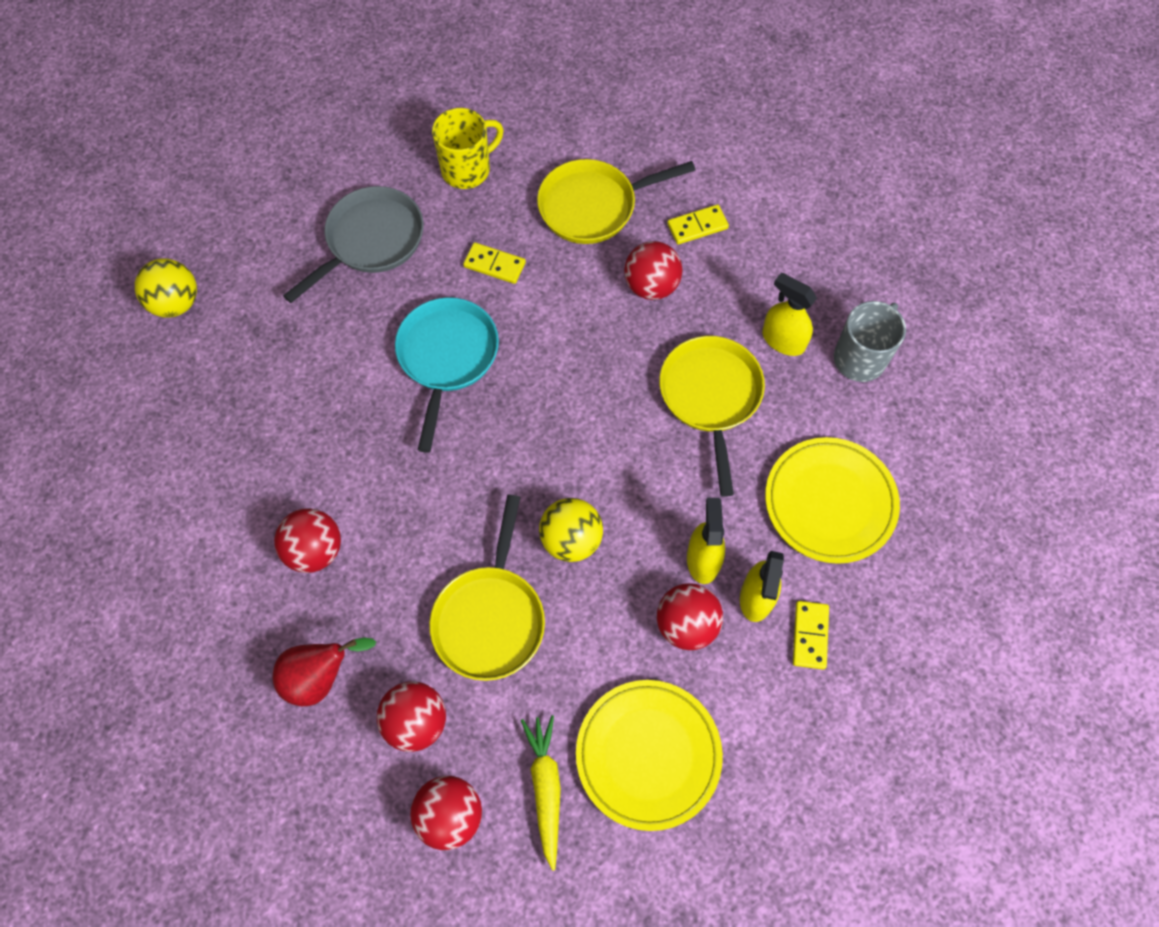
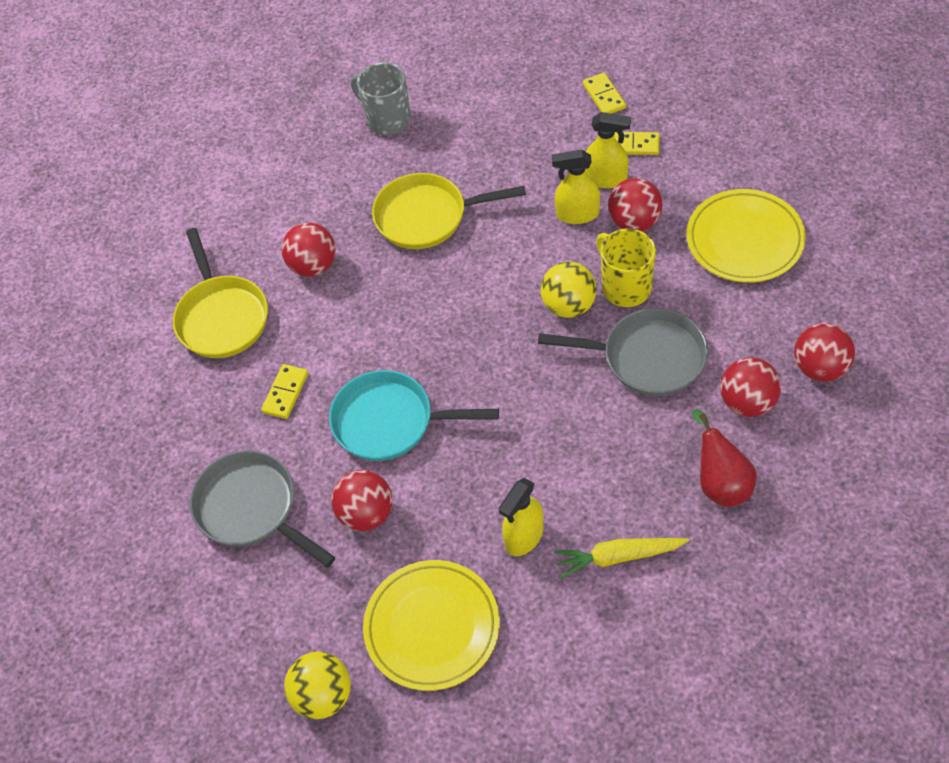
camera: 85 degrees left, 10 degrees down
(315, 550) = (600, 507): red ball -> red ball (366, 514)
(467, 169) = (168, 430): yellow mug -> yellow mug (625, 287)
(490, 617) = (647, 357): yellow pan -> grey pan
(545, 788) = (784, 304): yellow carrot -> yellow carrot (618, 557)
(697, 226) = (250, 235): yellow domino -> yellow domino (604, 96)
(783, 340) = (370, 170): yellow spray bottle -> yellow spray bottle (524, 536)
(830, 502) = (519, 136): yellow plate -> yellow plate (432, 627)

